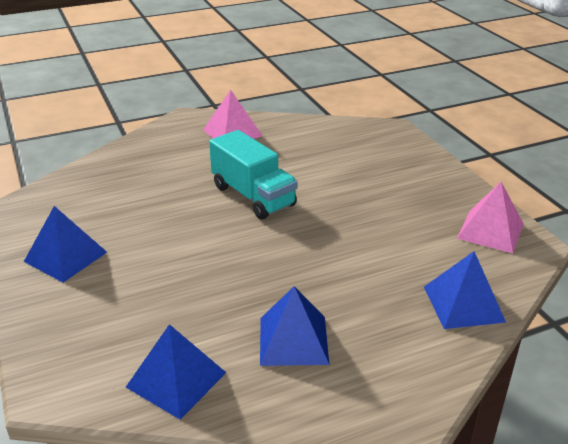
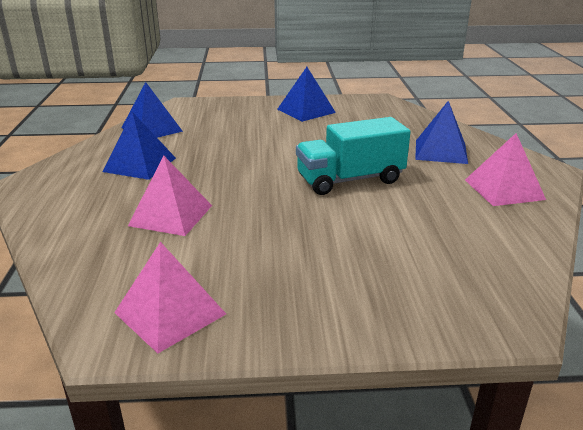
camera: 110 degrees right, 5 degrees down
(381, 274) = (171, 215): none -> pink pyramid
(463, 304) = (85, 245): blue pyramid -> blue pyramid (441, 151)

